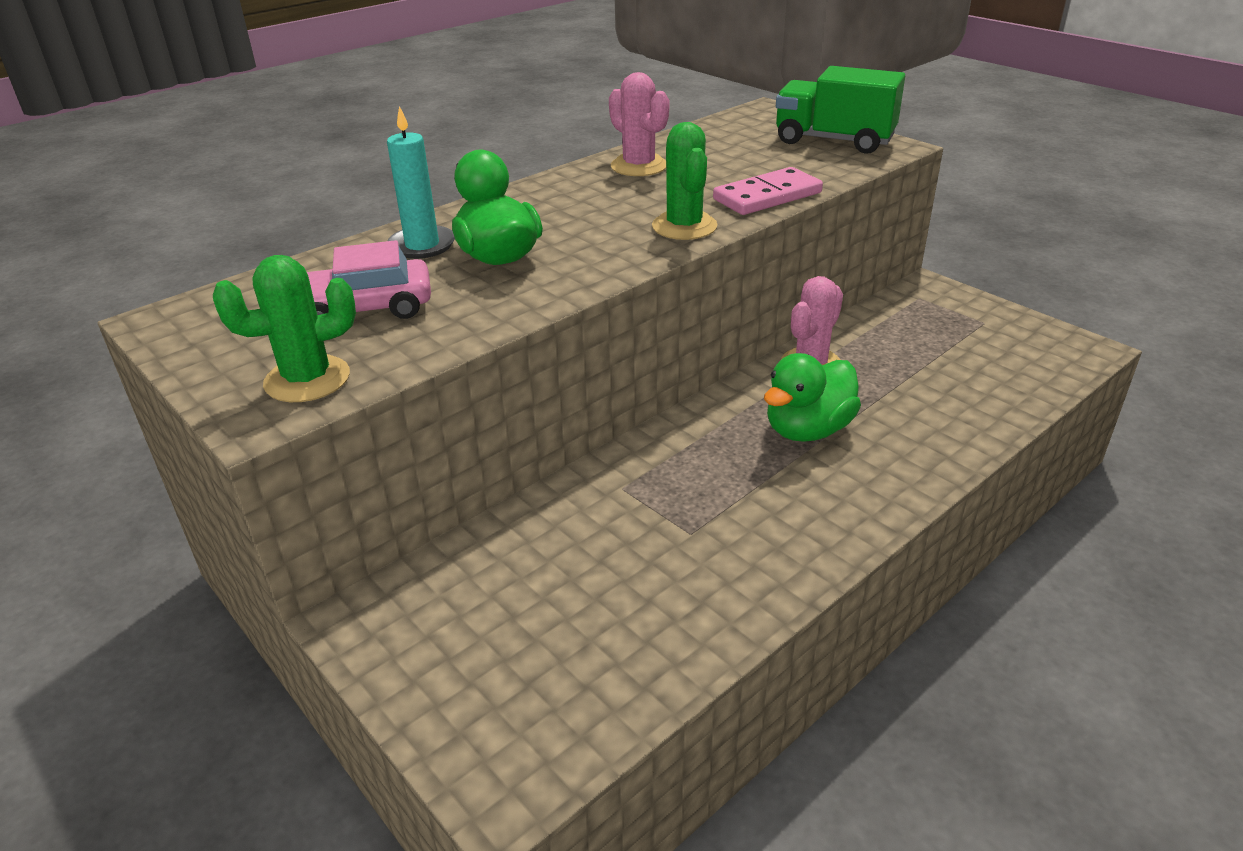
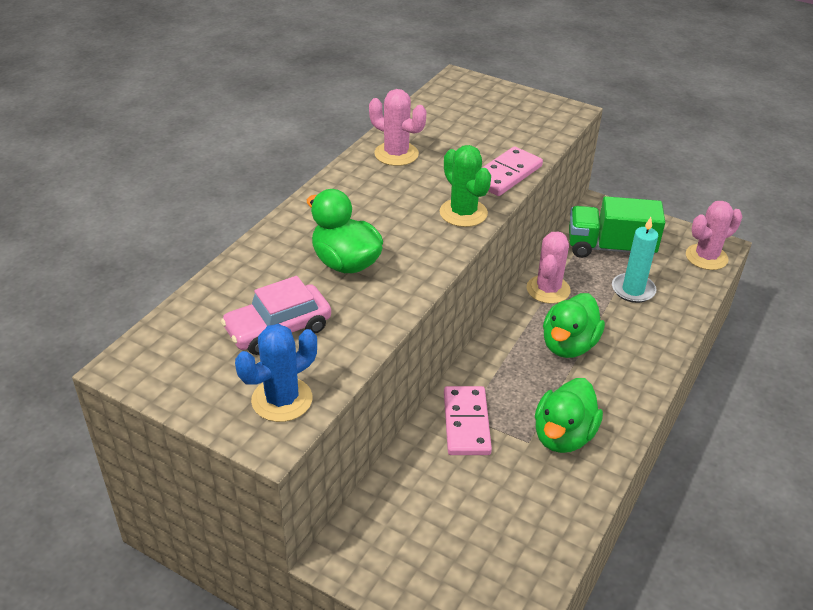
camera: 20 degrees left, 5 degrees up
(307, 379) = (282, 400): green cactus -> blue cactus
(422, 245) = (280, 260): turquoise candle -> turquoise candle (633, 290)
(616, 495) = (466, 423): none -> pink domino
(744, 535) = (563, 436): none -> green duck
(834, 141) = (525, 110): green truck -> green truck (610, 248)
(1062, 358) = (706, 257): none -> pink cactus

